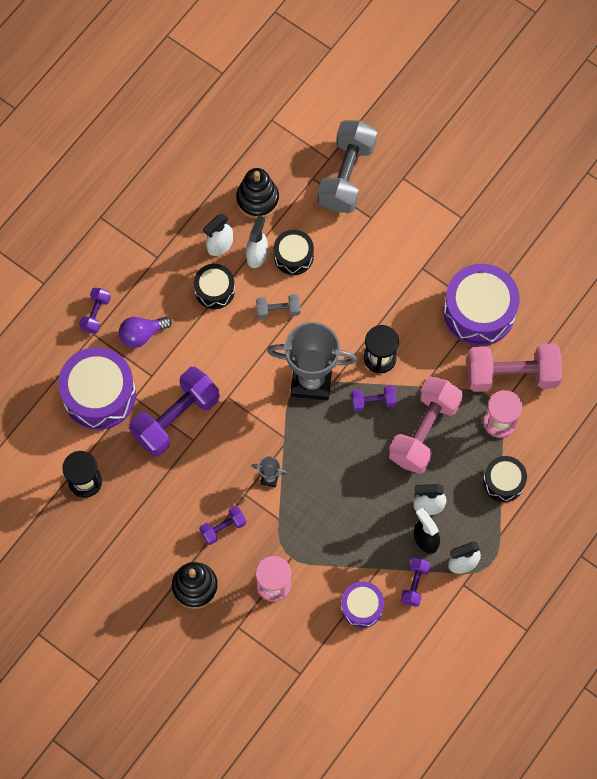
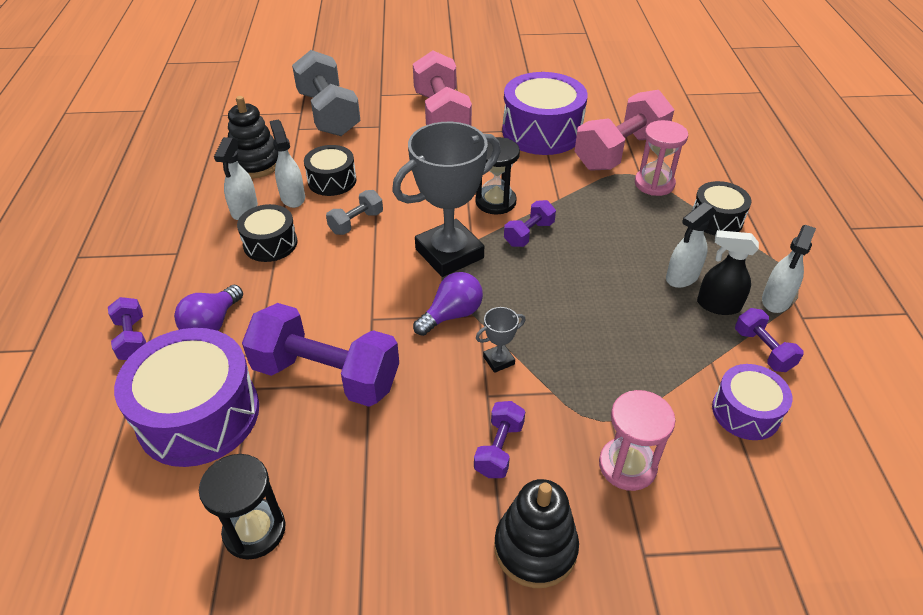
camera: 40 degrees left, 25 degrees down
(176, 418) = (326, 375): purple dumbbell -> purple dumbbell turned 75 degrees counterclockwise
(272, 428) = (452, 315): none -> purple light bulb
(424, 431) = (602, 227): pink dumbbell -> pink dumbbell (441, 115)

